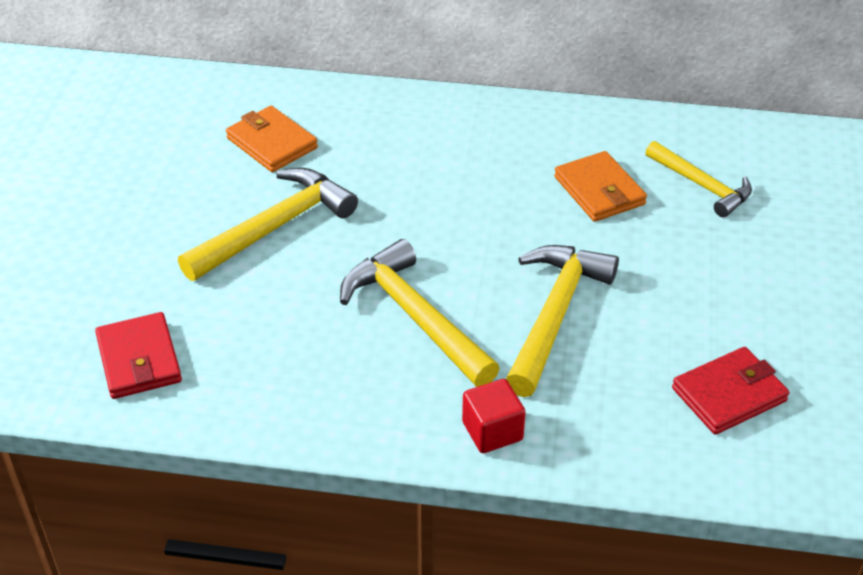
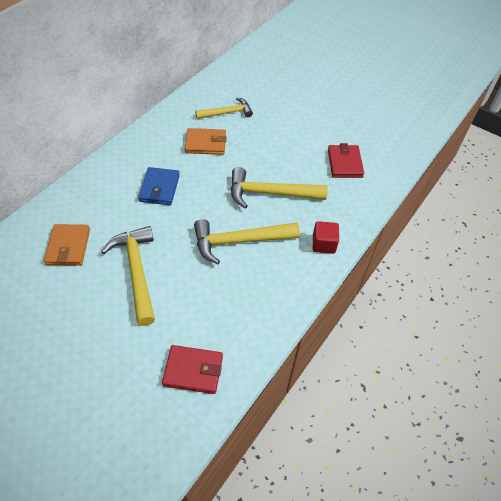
camera: 65 degrees left, 10 degrees up
(272, 143) = (68, 246): orange wallet -> orange wallet turned 75 degrees counterclockwise
(453, 181) = (159, 188): none -> blue wallet
(554, 315) = (270, 193): yellow hammer -> yellow hammer turned 45 degrees counterclockwise

